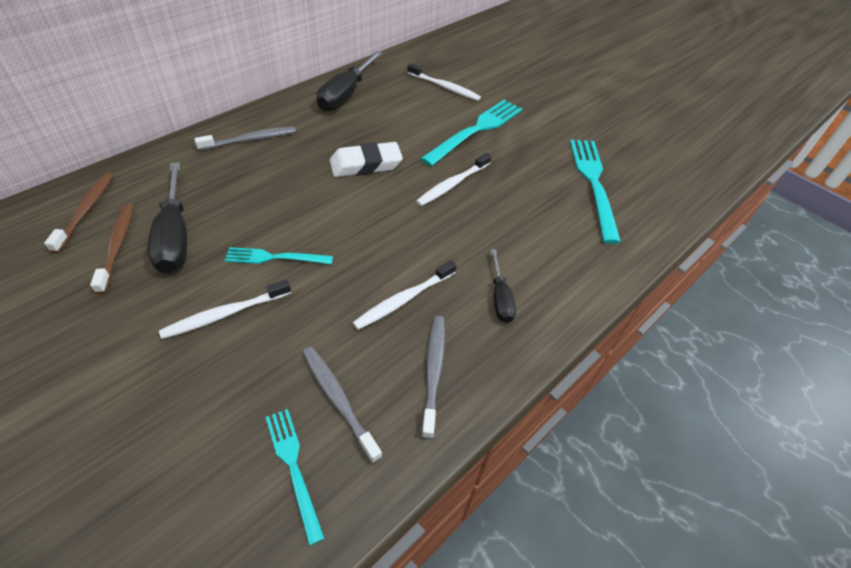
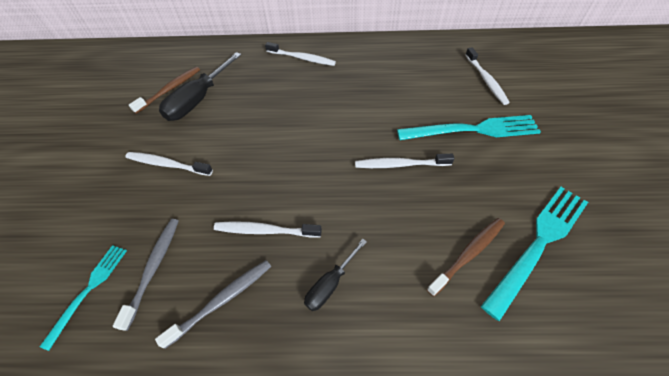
camera: 50 degrees right, 5 degrees up
(86, 210) = (180, 61): brown toothbrush -> brown toothbrush (468, 254)
(250, 140) = (302, 58): grey toothbrush -> white toothbrush
(275, 257) = (229, 146): turquoise fork -> none
(346, 94) = (398, 53): black screwdriver -> none
(366, 164) = (353, 113): white eraser -> none

